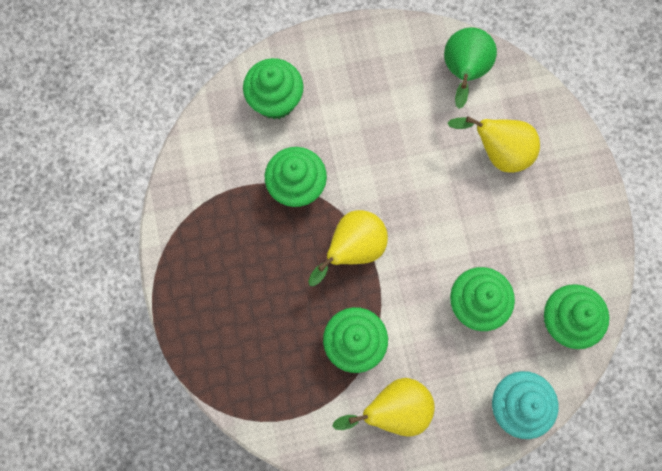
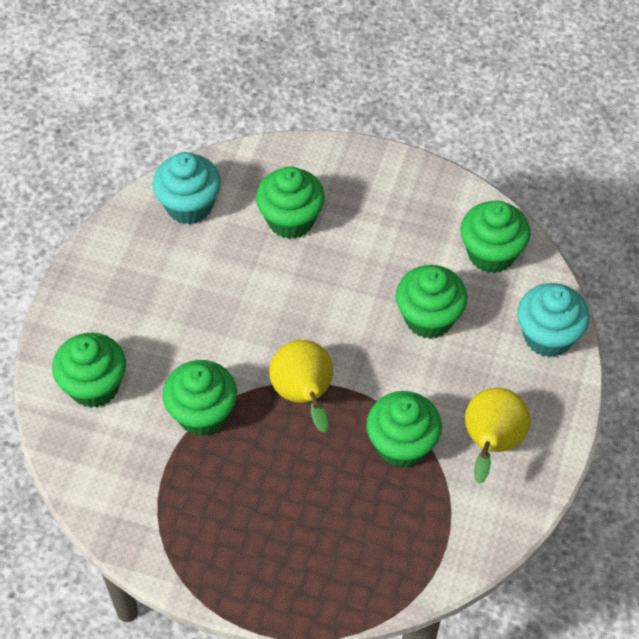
camera: 60 degrees left, 20 degrees down
(463, 72) = (189, 206): green pear -> turquoise cupcake
(497, 152) = (291, 220): yellow pear -> green cupcake

